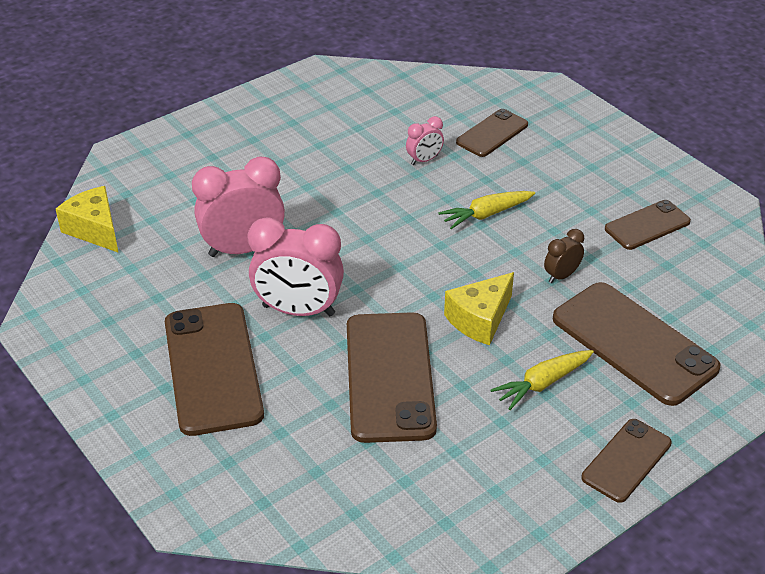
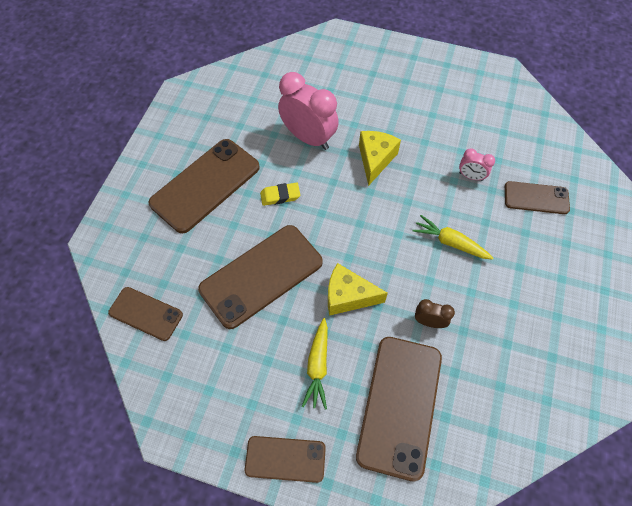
camera: 55 degrees right, 20 degrees up
(95, 229) = (268, 65): yellow cheese -> yellow cheese (375, 160)
(298, 310) = (280, 196): pink clock -> yellow eraser
(542, 384) = (317, 366): yellow carrot -> yellow carrot turned 105 degrees counterclockwise
(647, 225) = (531, 350): brown phone -> brown phone (146, 314)

